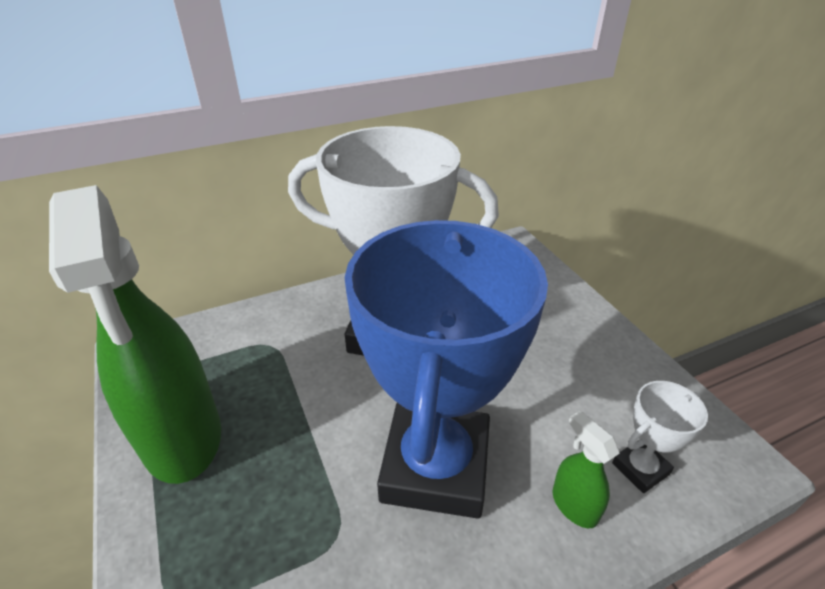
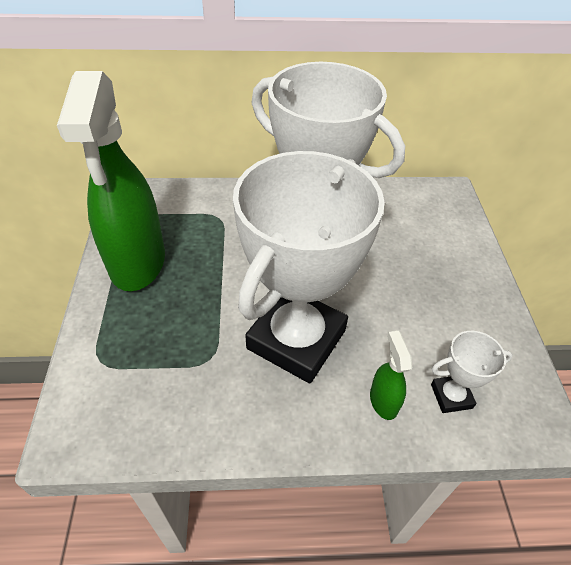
camera: 20 degrees right, 10 degrees up
(435, 466) = (296, 339): blue trophy -> white trophy

